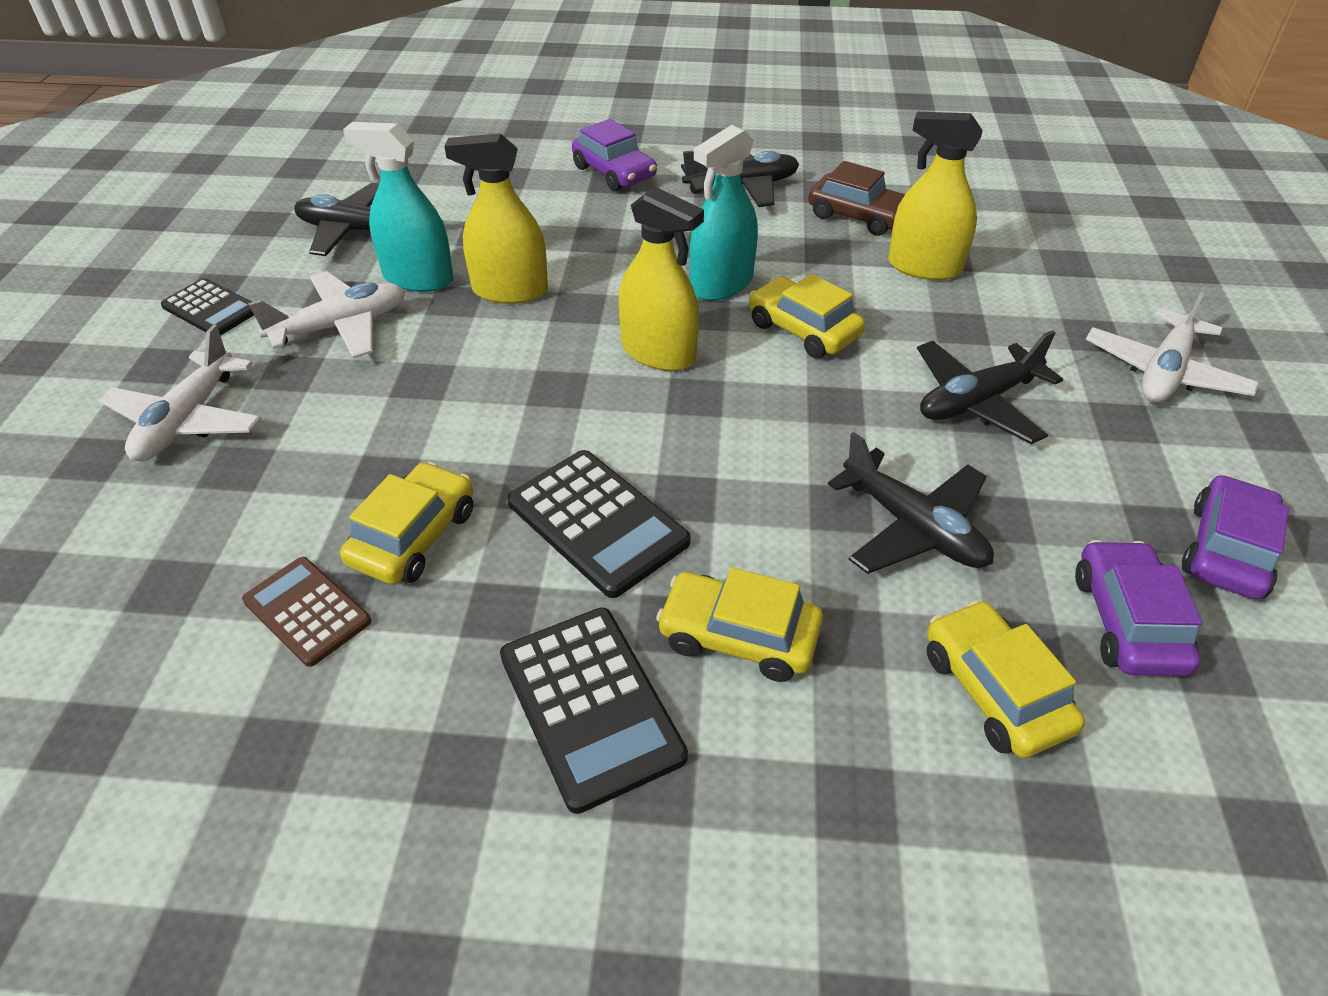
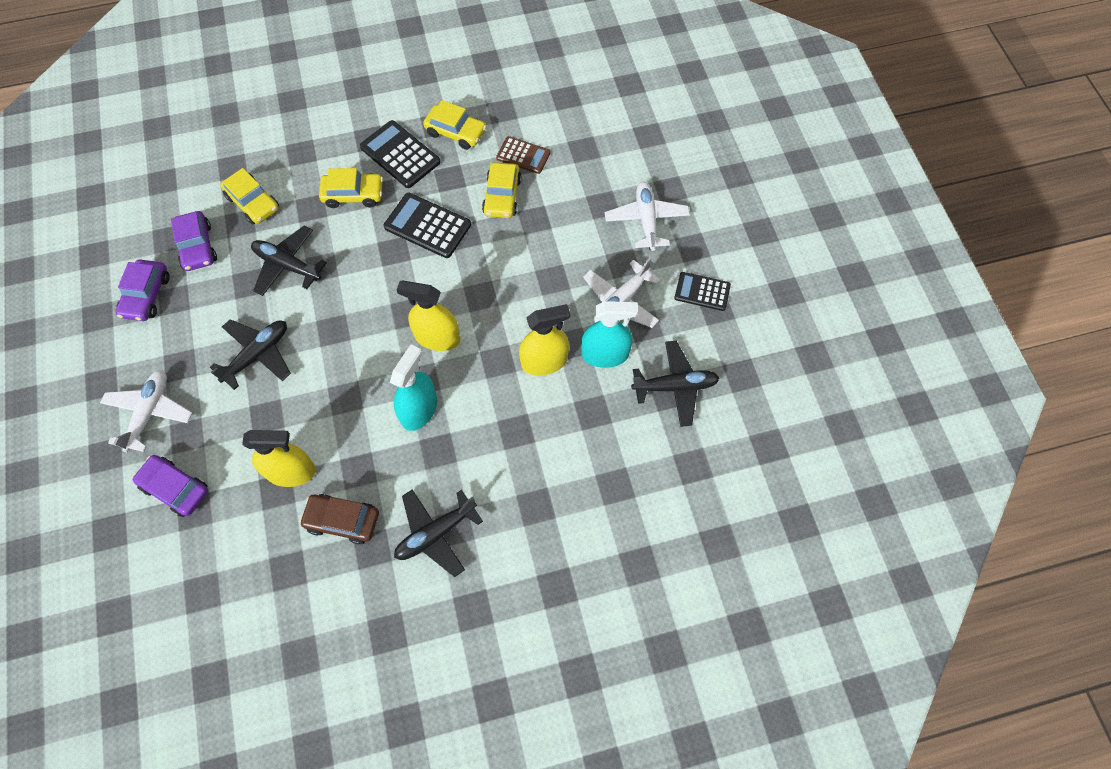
camera: 160 degrees right, 20 degrees up
(614, 173) = (538, 519): purple car -> purple car (175, 488)
(803, 330) = (360, 383): yellow car -> yellow car (456, 132)

